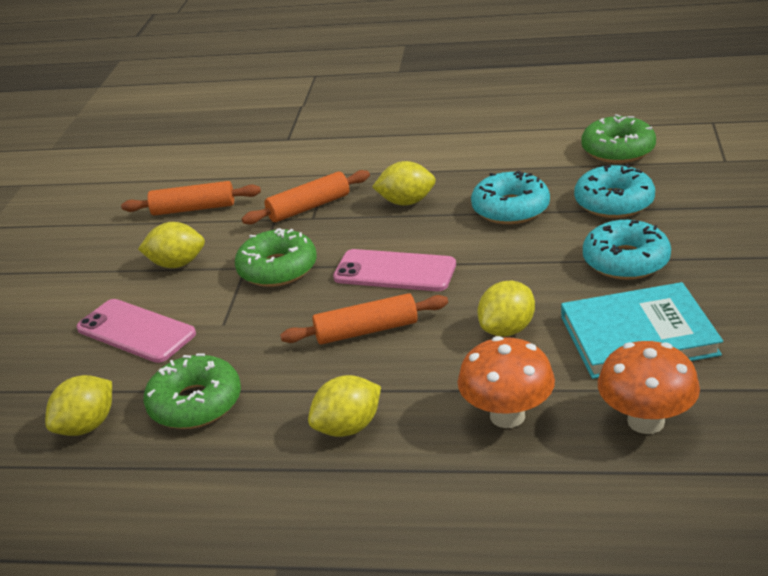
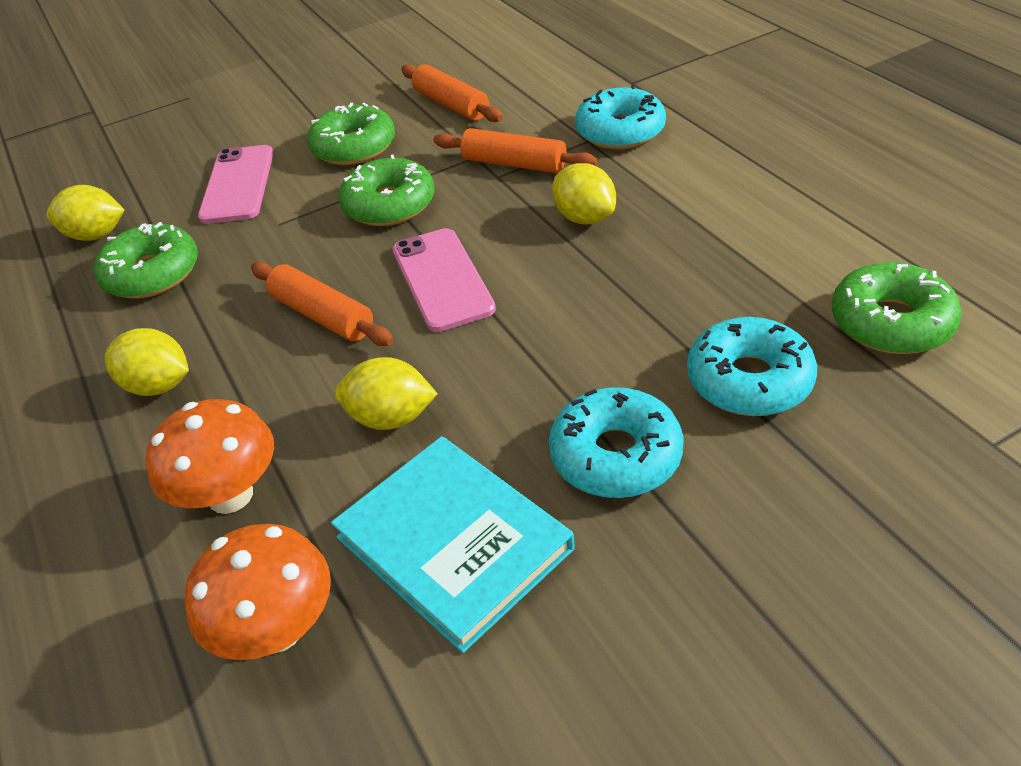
camera: 55 degrees right, 10 degrees up
(177, 264) = (354, 147): yellow lemon -> green donut
(510, 209) = (645, 299): turquoise donut -> turquoise donut (620, 131)

